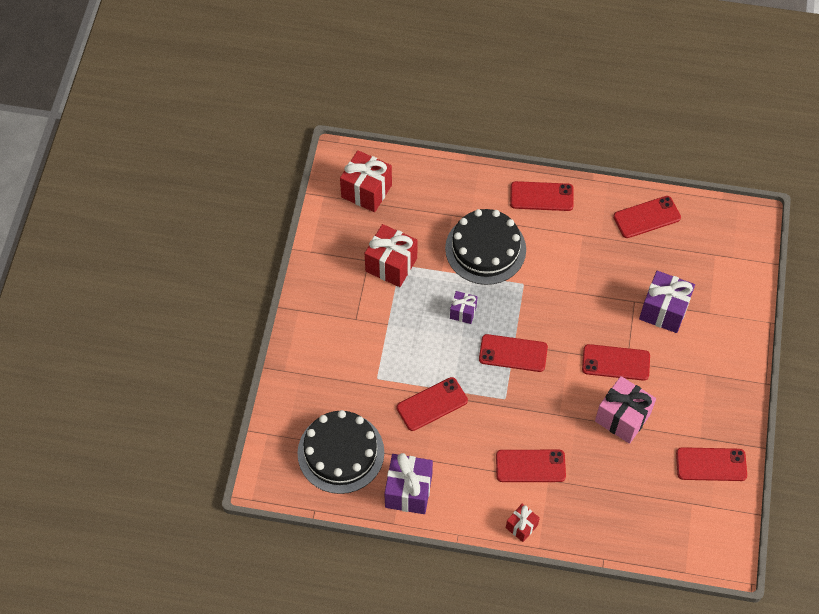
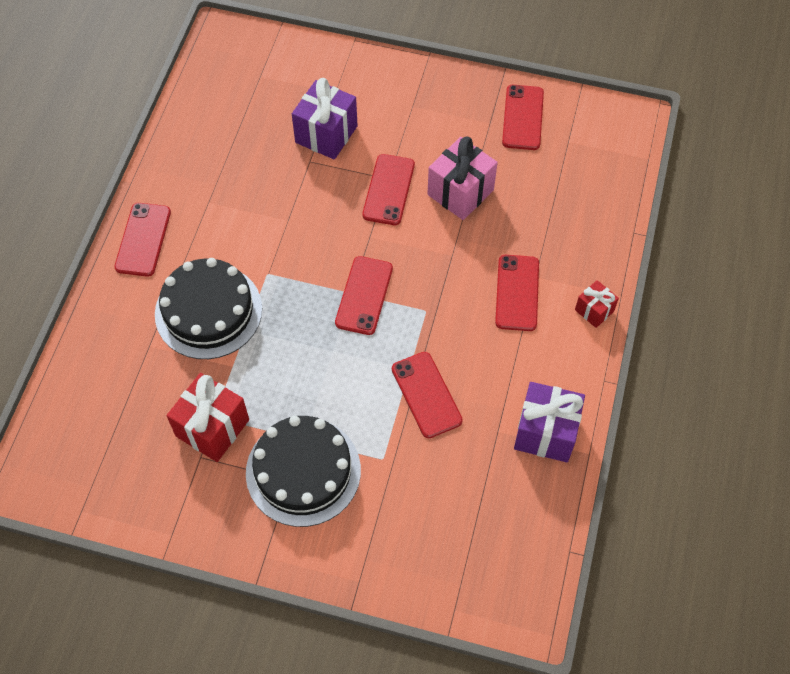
camera: 85 degrees left, 0 degrees up
(341, 452) = (488, 512): black cake -> black cake (303, 471)
(366, 191) = (86, 451): red gift -> none
(463, 312) = (298, 346): purple gift -> none
(646, 217) = (197, 134): red phone -> none

